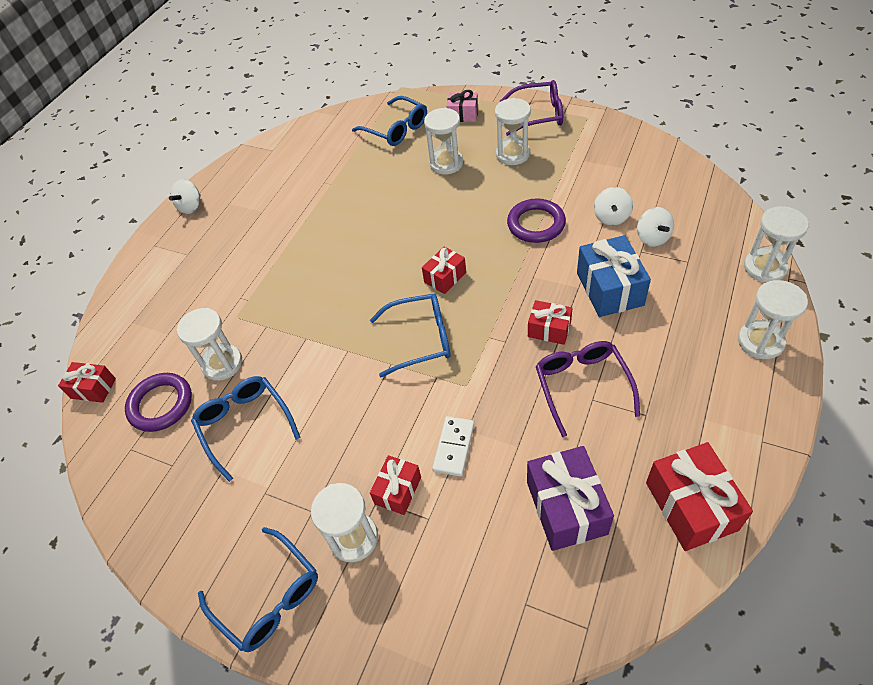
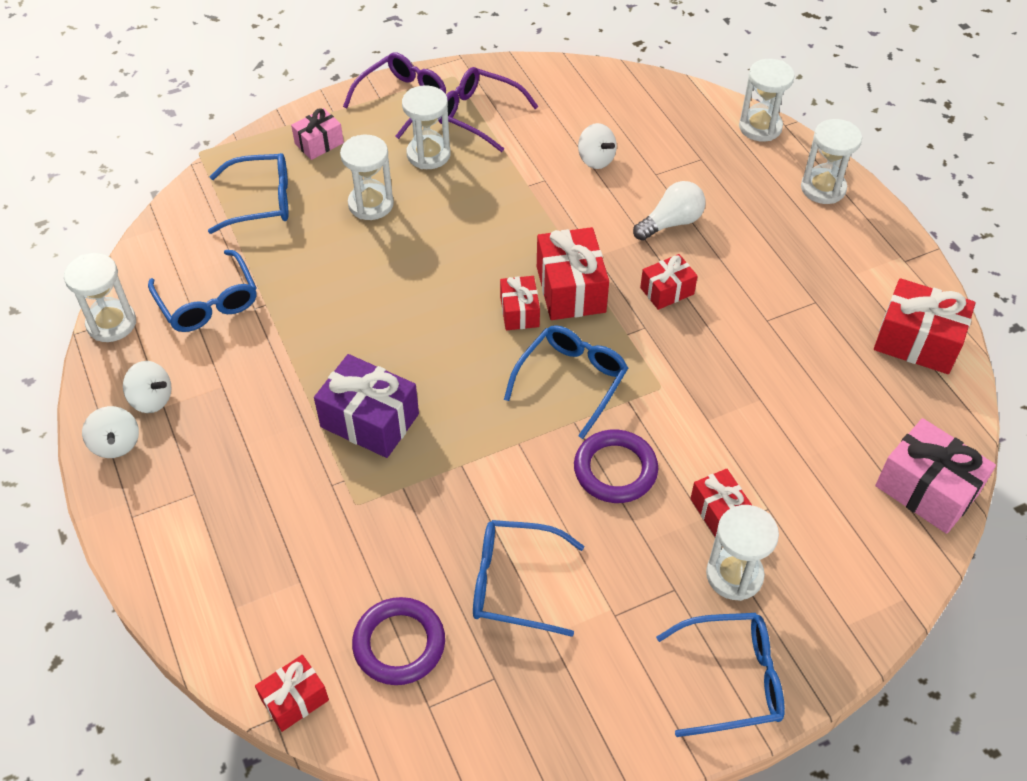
camera: 55 degrees left, 0 degrees up
(222, 364) = (409, 555): white hourglass -> white hourglass (111, 323)
(309, 165) = (208, 302): none -> blue glasses
(454, 447) = (716, 441): white domino -> none
(491, 285) = (570, 289): none -> red gift
(536, 224) = (538, 207): purple ring -> purple ring (615, 470)
(552, 614) = (927, 489): none -> pink gift
(566, 507) = (847, 412): purple gift -> purple gift (370, 420)
(582, 386) = (748, 316): purple glasses -> purple glasses (479, 115)
(609, 289) = (671, 223): blue gift -> white light bulb
(652, 238) = (651, 156): white spinning top -> white spinning top (152, 399)

